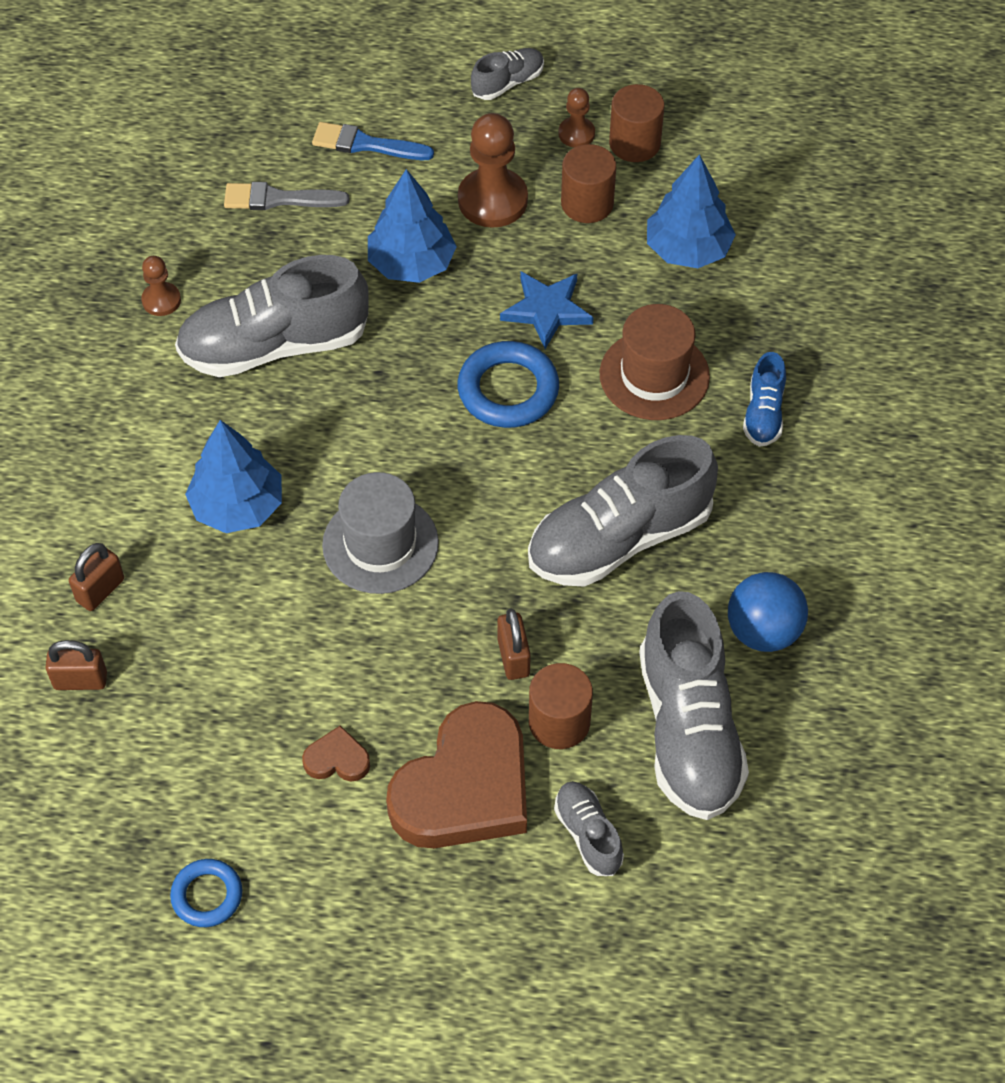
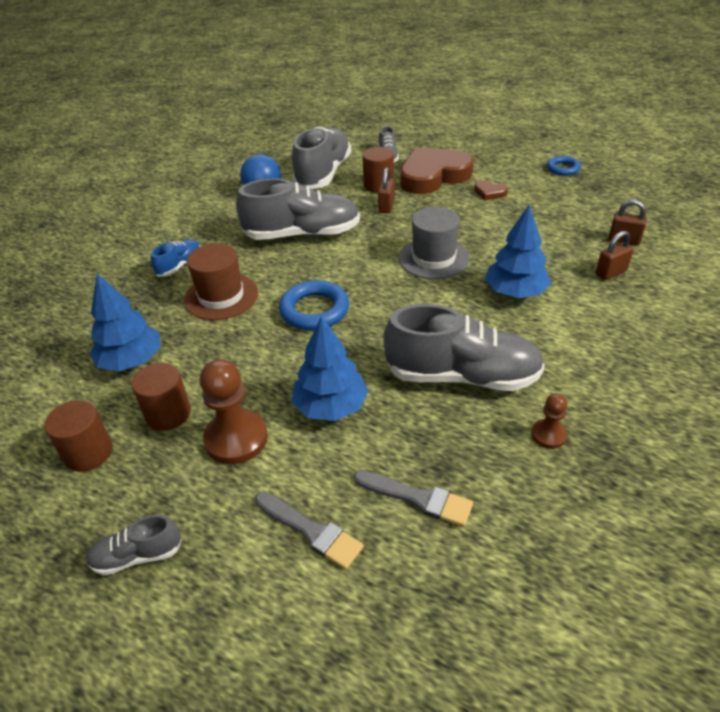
camera: 155 degrees left, 15 degrees down
(366, 144) = (311, 531): blue brush -> grey brush
(547, 310) = (256, 348): blue star -> none
(576, 134) = (124, 477): brown pawn -> none

